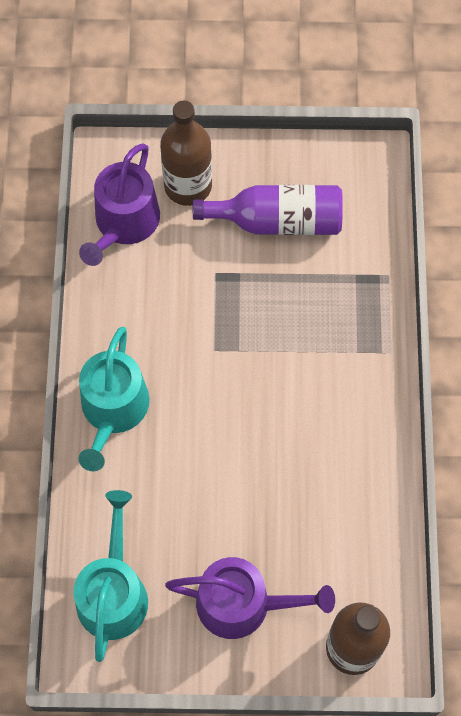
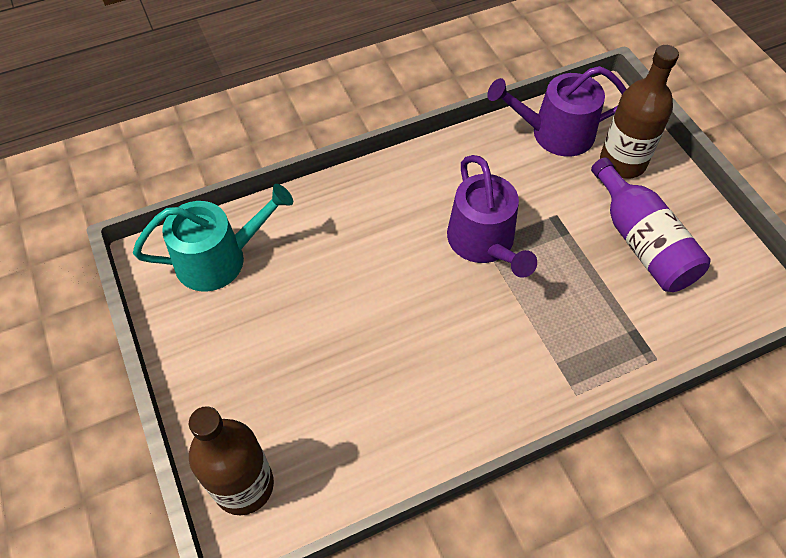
camera: 65 degrees right, 10 degrees down
(113, 410) = (383, 193): turquoise watering can -> none
(243, 604) = (249, 365): purple watering can -> purple watering can (484, 243)

